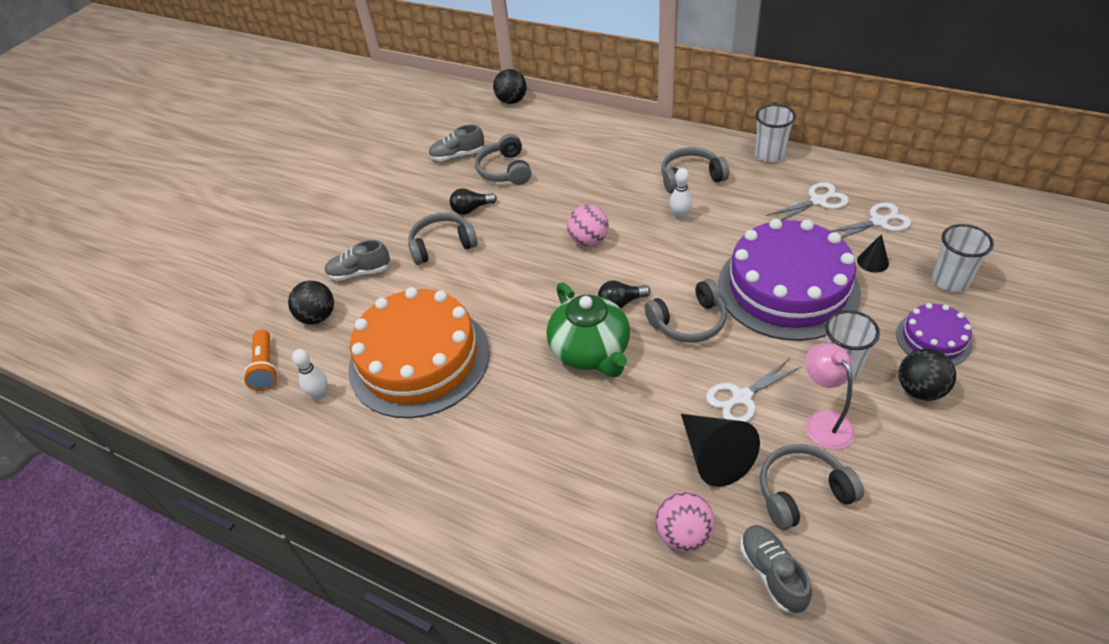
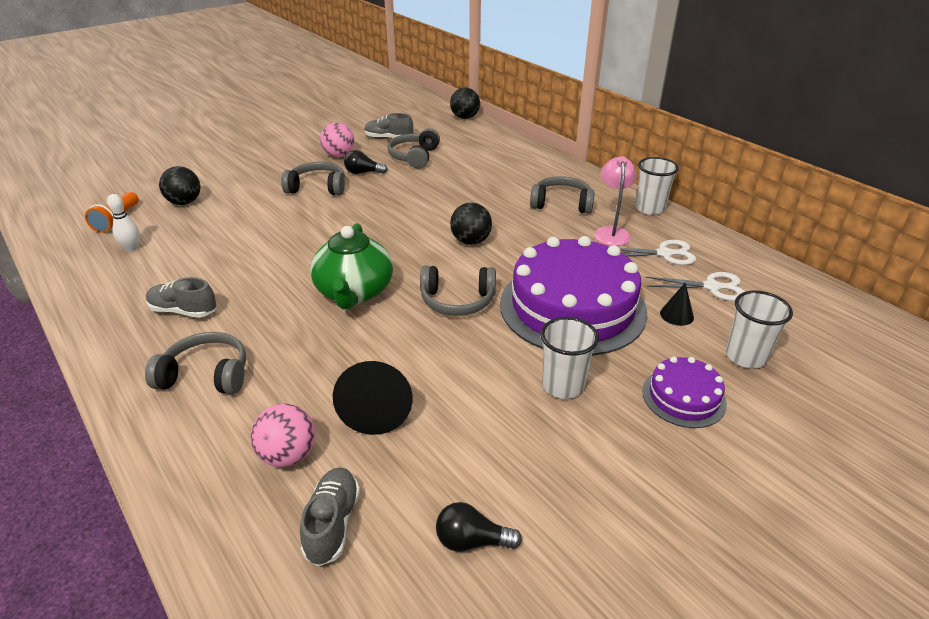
camera: 20 degrees right, 10 degrees down
(359, 272) = (242, 186): grey shoe -> grey shoe (183, 311)
(419, 359) = (222, 251): orange cake -> none
(588, 241) = (431, 219): pink ball -> pink ball (339, 155)
(620, 303) = (413, 268): black light bulb -> black light bulb (472, 541)
(680, 216) = (525, 226): white bowling pin -> none
(742, 397) = (448, 372): white scissors -> none
(802, 492) = (428, 469): grey headphones -> grey headphones (206, 375)
(823, 422) = (505, 421): pink lamp -> pink lamp (611, 232)
(919, 390) = (629, 434): black ball -> black ball (471, 241)

